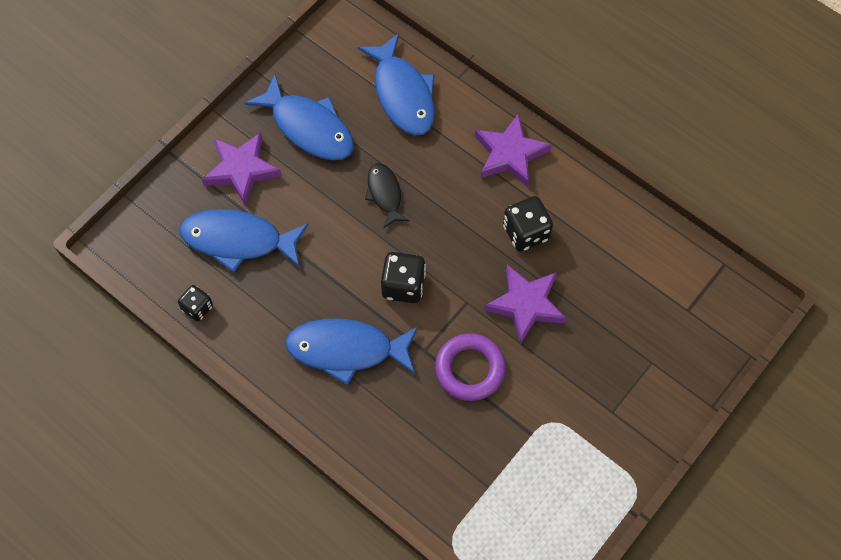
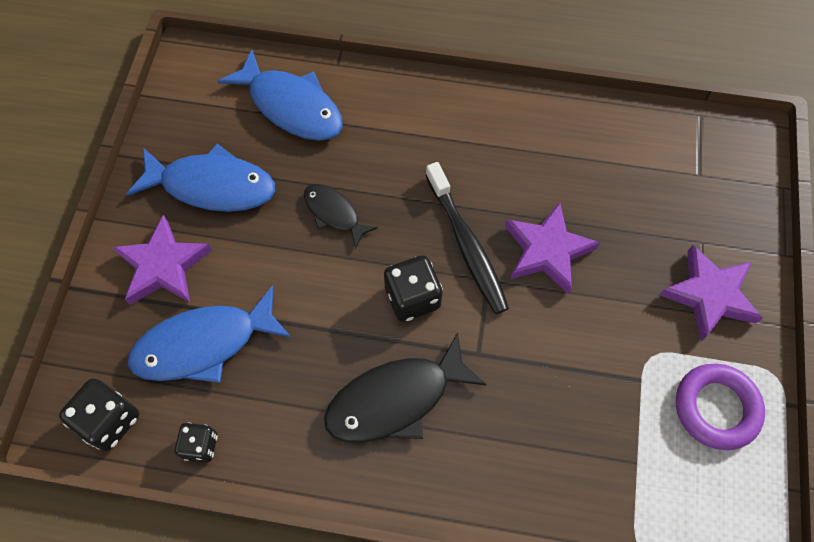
camera: 30 degrees left, 0 degrees up
(346, 349) = (395, 399): blue fish -> black fish
(468, 268) = (466, 244): none -> black toothbrush
(470, 369) = (536, 348): purple ring -> purple ring (716, 408)
(510, 154) = (435, 112): purple star -> purple star (709, 295)
(526, 232) = (500, 180): black dice -> black dice (109, 420)

